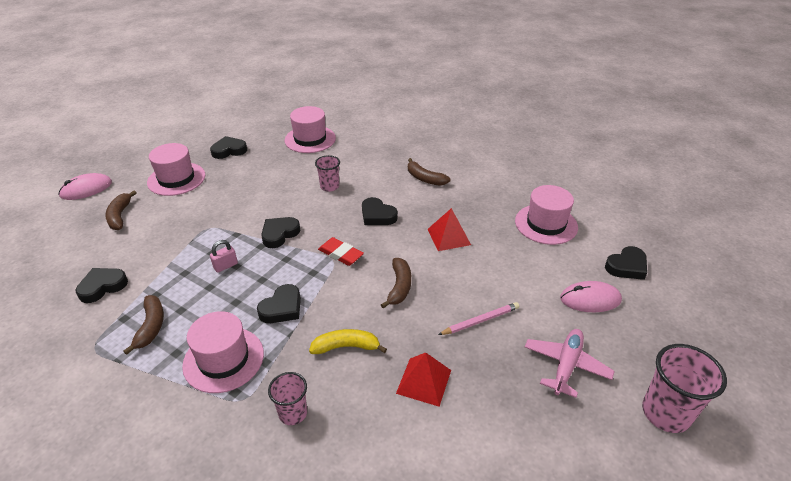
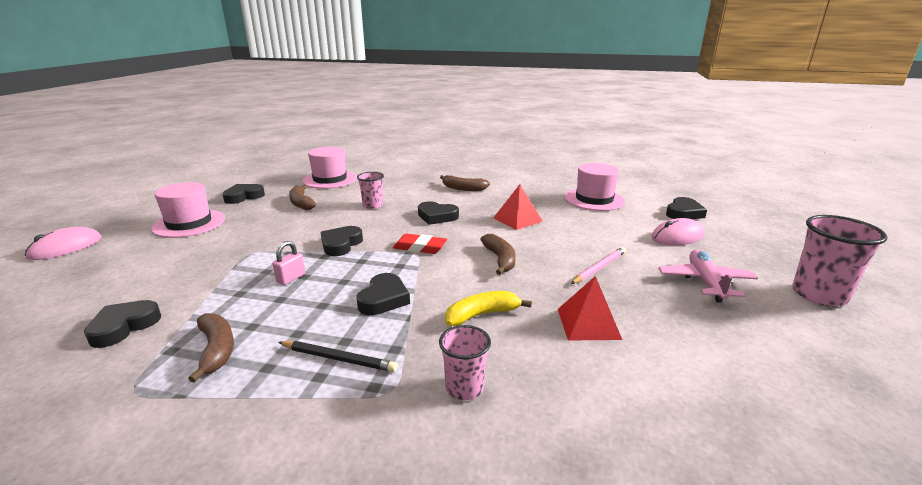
camera: 20 degrees left, 15 degrees down
(120, 216) = (124, 261): brown banana -> brown banana (301, 203)
(223, 359) = (338, 359): pink hat -> black pencil

